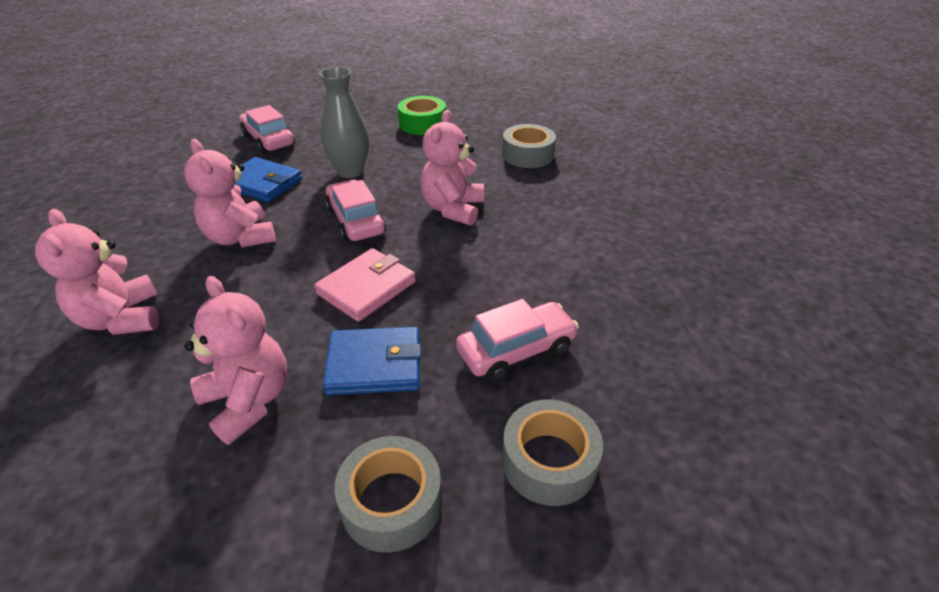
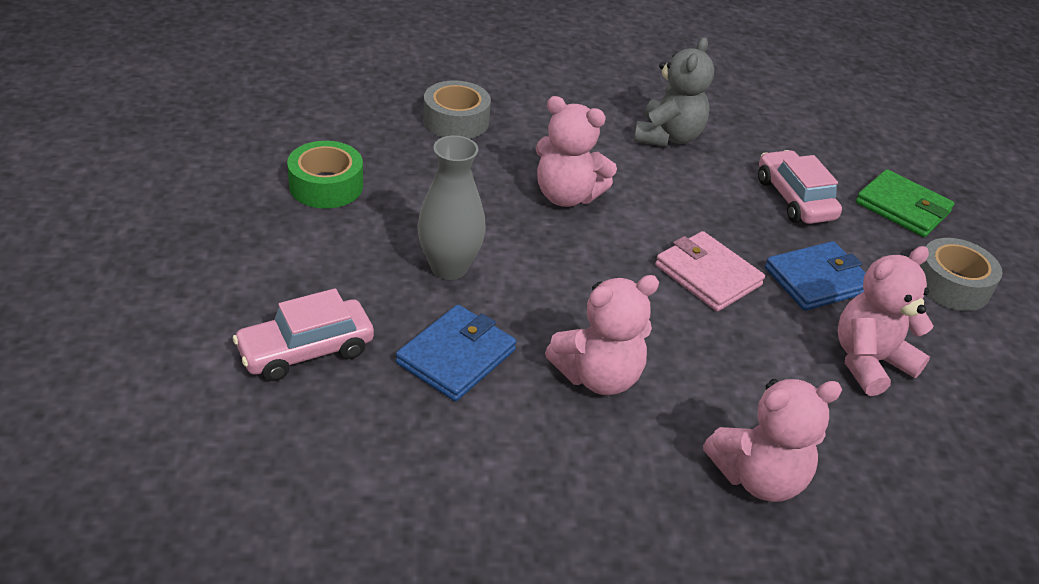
camera: 85 degrees left, 0 degrees up
(355, 221) = (577, 272): pink car -> none
(374, 364) = (817, 280): blue wallet -> blue wallet turned 60 degrees clockwise
(549, 461) = (902, 207): grey tape -> green wallet
(579, 257) = (667, 137): none -> grey teddy bear

